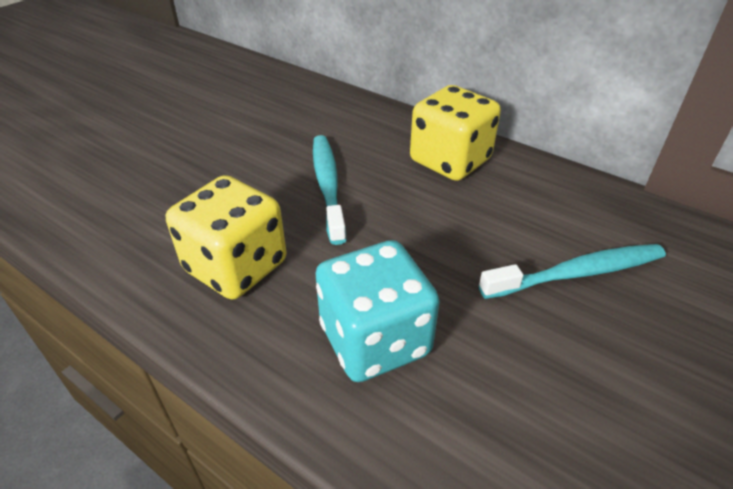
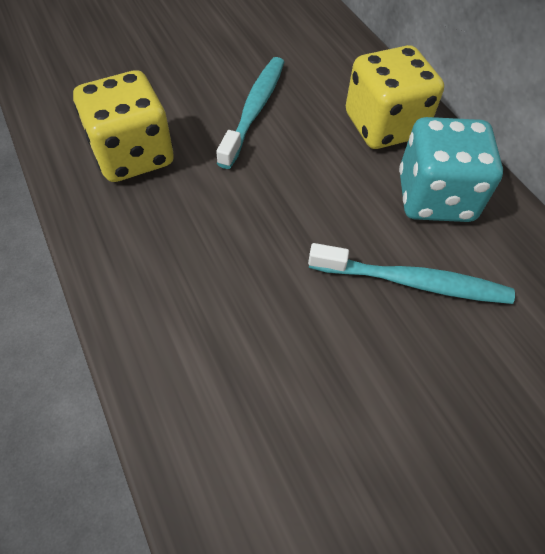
camera: 25 degrees right, 15 degrees up
(375, 340) = (194, 261): turquoise dice -> turquoise dice (435, 197)

